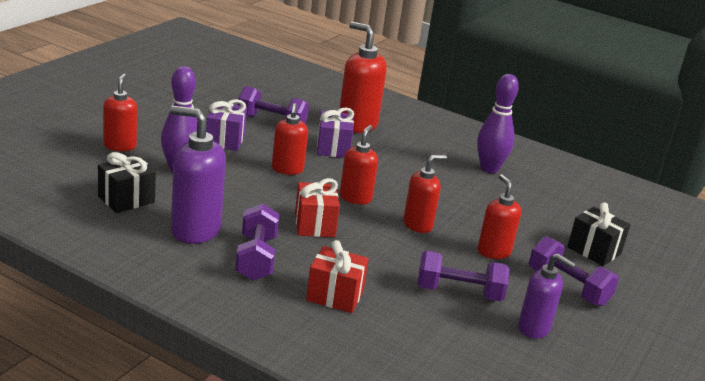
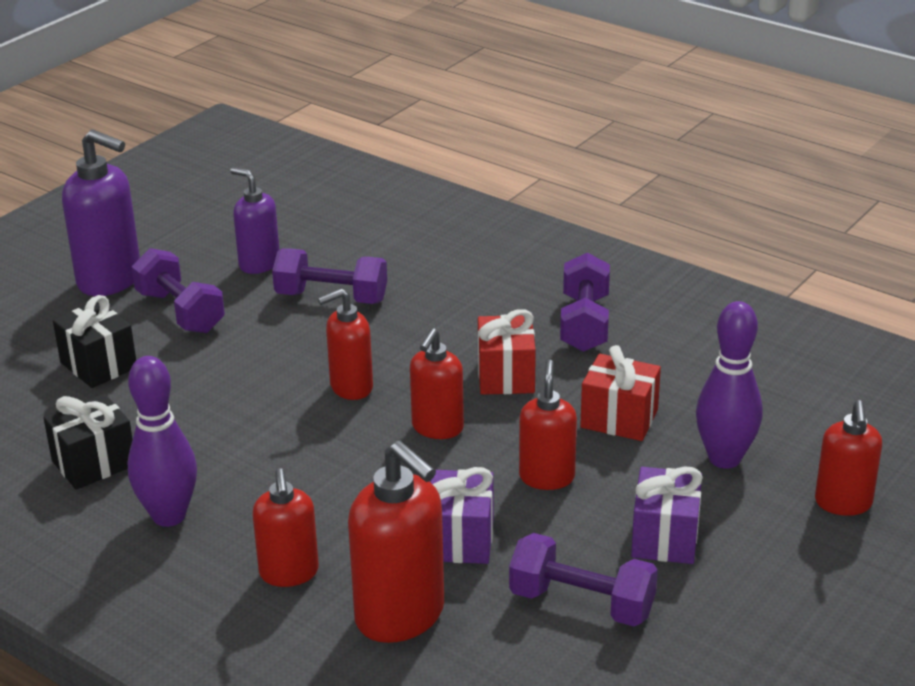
camera: 170 degrees left, 5 degrees up
(126, 199) = (782, 396): black gift -> black gift (94, 463)
(195, 230) = (671, 355): purple soap dispenser -> purple soap dispenser (110, 280)
(335, 295) = (487, 285): red gift -> red gift (619, 419)
(493, 252) = (255, 353): red soap dispenser -> red soap dispenser (289, 573)

